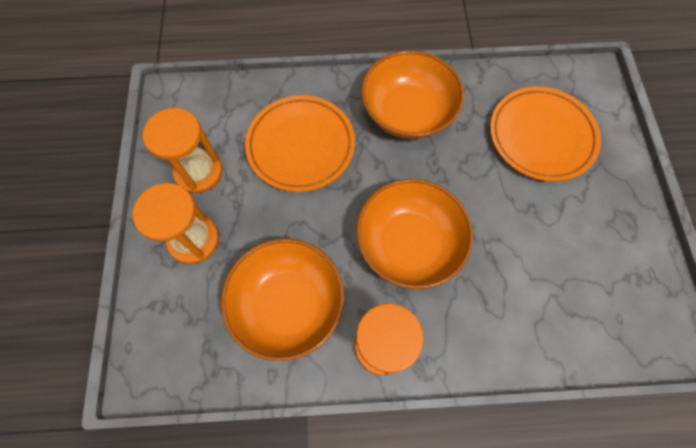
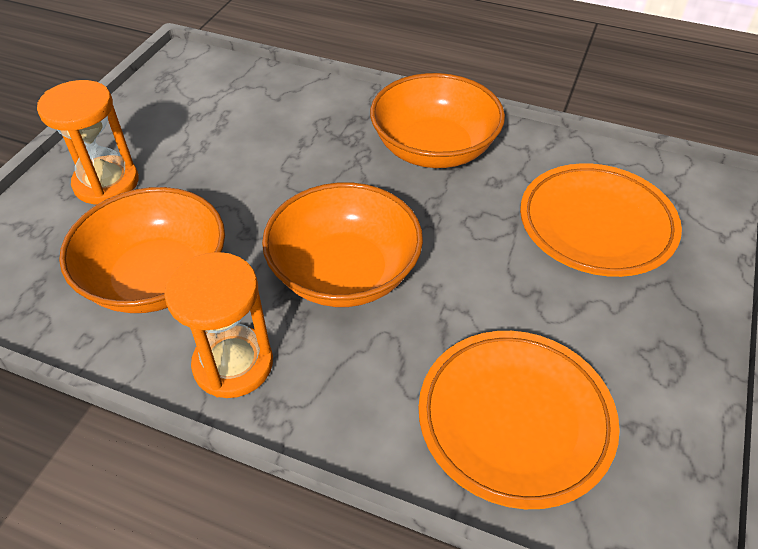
camera: 25 degrees right, 20 degrees down
(199, 172) = (160, 128): orange hourglass -> none
(301, 146) = (286, 140): orange plate -> orange plate (515, 419)

